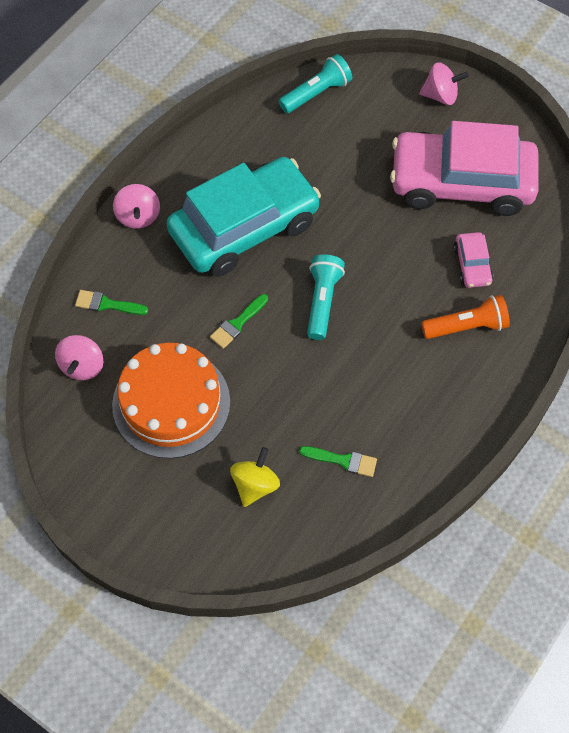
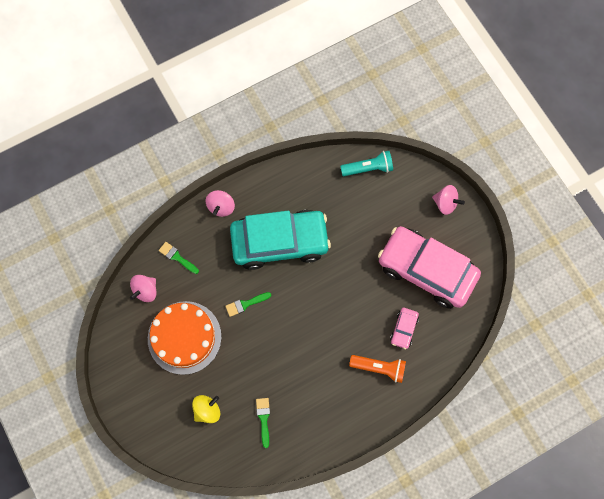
camera: 25 degrees right, 10 degrees up
(322, 301) = (302, 312): turquoise flashlight -> none
(343, 461) = (263, 419): green brush -> green brush turned 135 degrees counterclockwise

